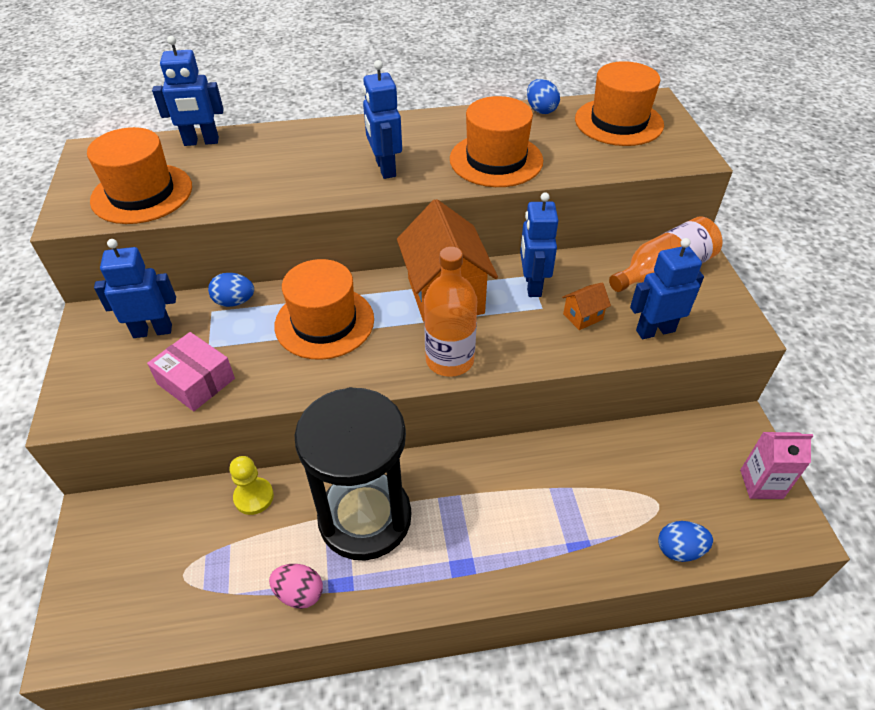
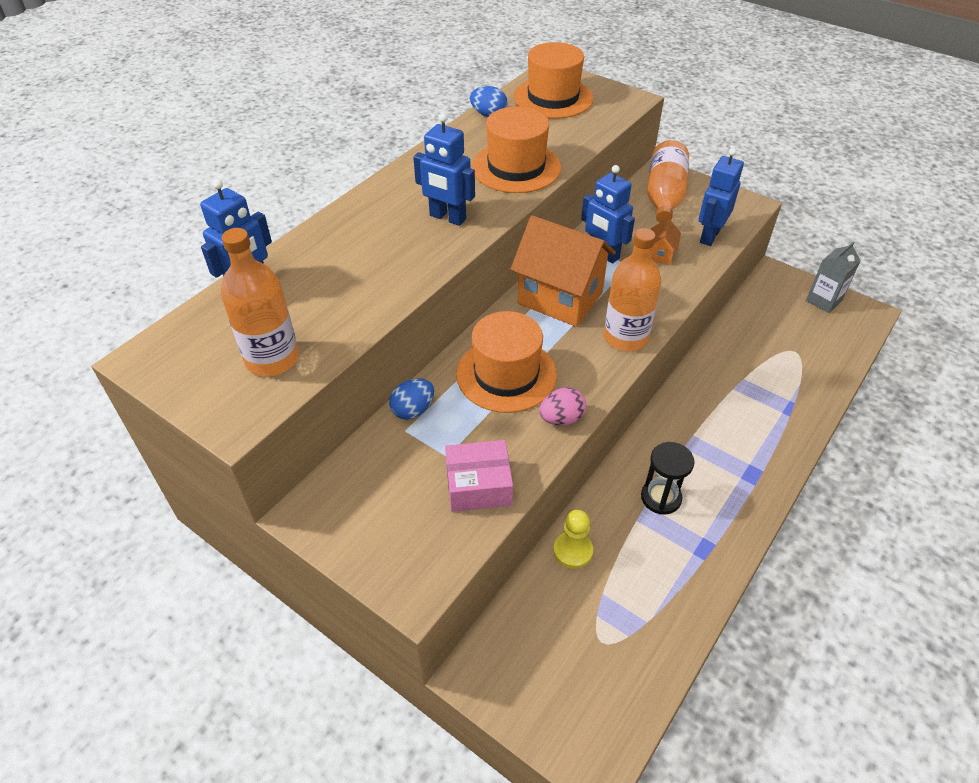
camera: 45 degrees left, 0 degrees up
(142, 193) = (272, 359): orange hat -> orange bottle
(152, 331) = (380, 480): blue robot -> none
(299, 593) = (689, 577): pink egg -> pink egg (561, 419)
(365, 518) = (661, 497): black hourglass -> black hourglass, size x0.47
(679, 549) = (834, 368): blue egg -> none
(761, 484) = (823, 301): pink carton -> grey carton

